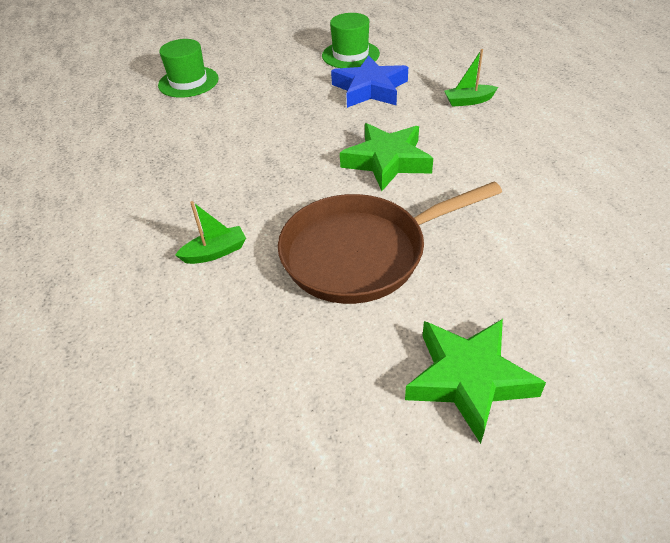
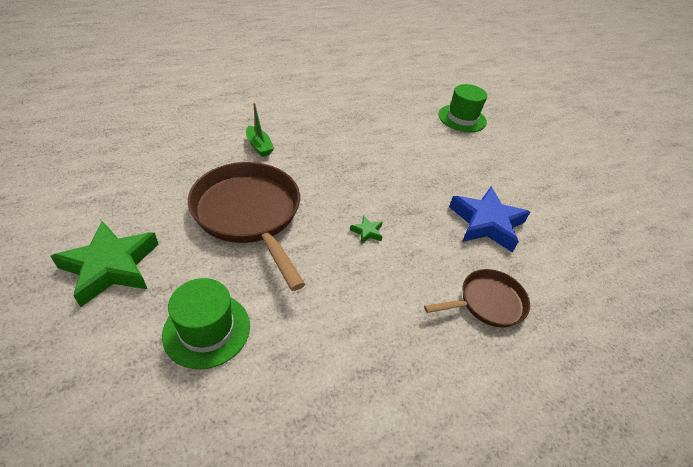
camera: 75 degrees right, 0 degrees up
(350, 55) = (548, 210): green hat -> green hat (207, 330)
(387, 161) = (367, 232): green star -> green star, size x0.41
(468, 101) = (487, 302): green boat -> brown pan

